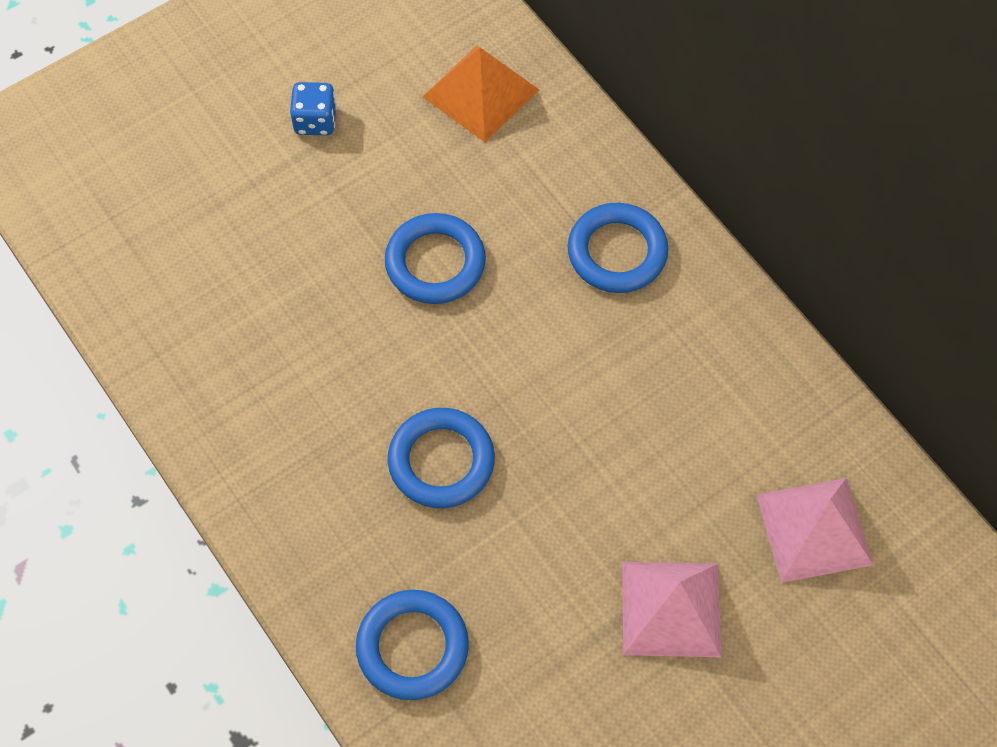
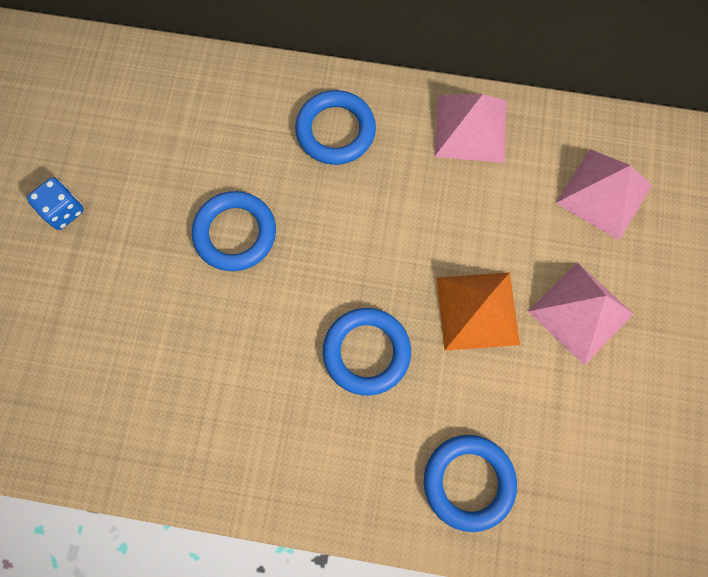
camera: 45 degrees left, 10 degrees up
(481, 93) = (153, 103): orange pyramid -> orange pyramid (477, 310)
(748, 358) = (470, 128): none -> pink pyramid

